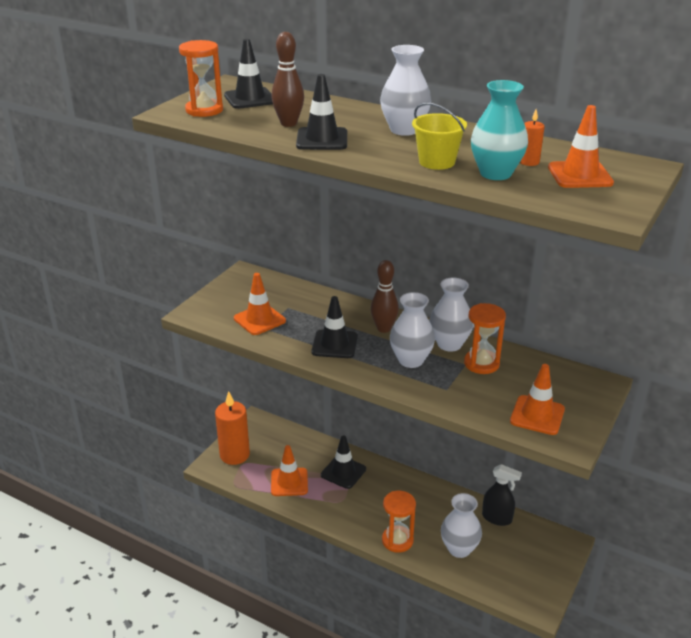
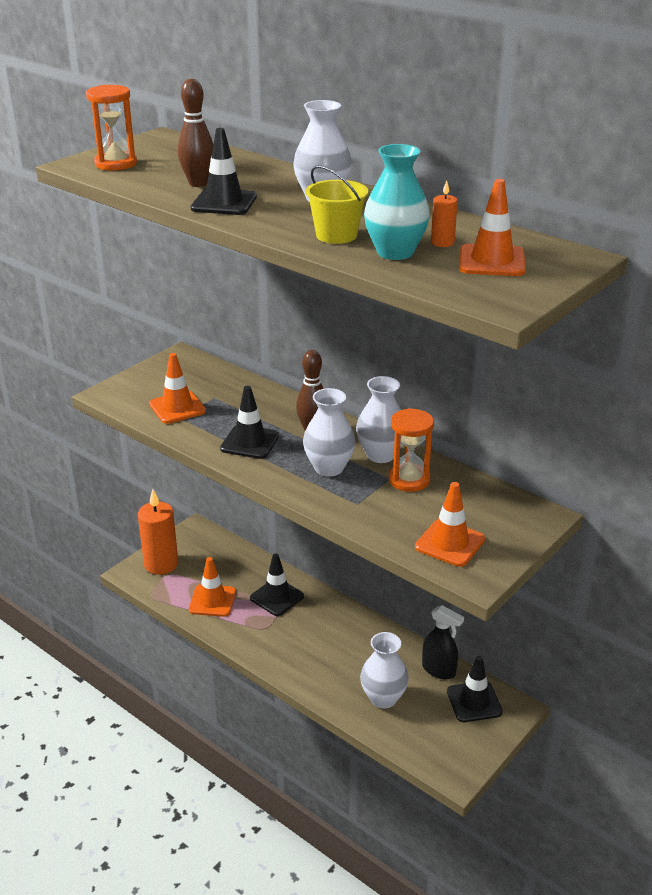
camera: 10 degrees right, 0 degrees up
(250, 99) = (173, 154): black traffic cone -> black traffic cone (474, 702)
(397, 540) = (315, 679): orange hourglass -> none

